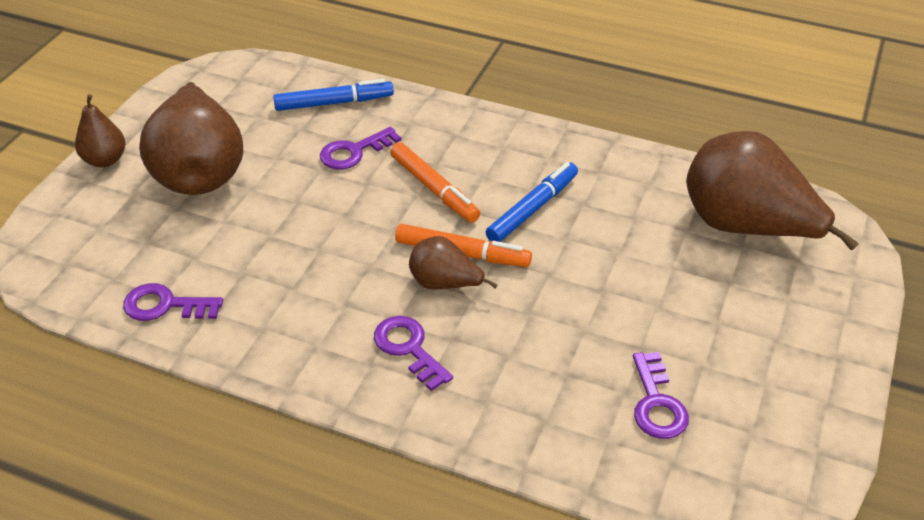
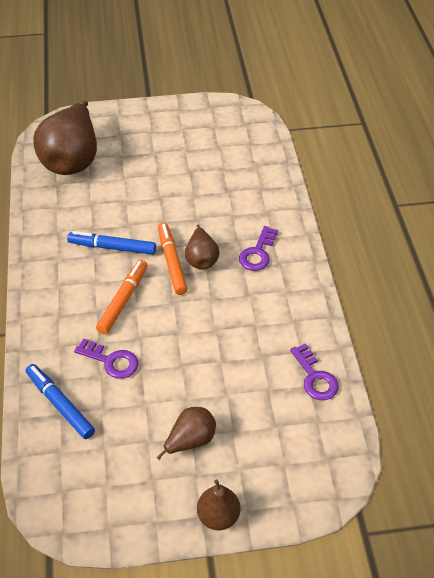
camera: 120 degrees left, 5 degrees up
(200, 172) = (190, 441): brown pear -> brown pear, size x0.50
(657, 403) = (221, 157): purple key -> none

